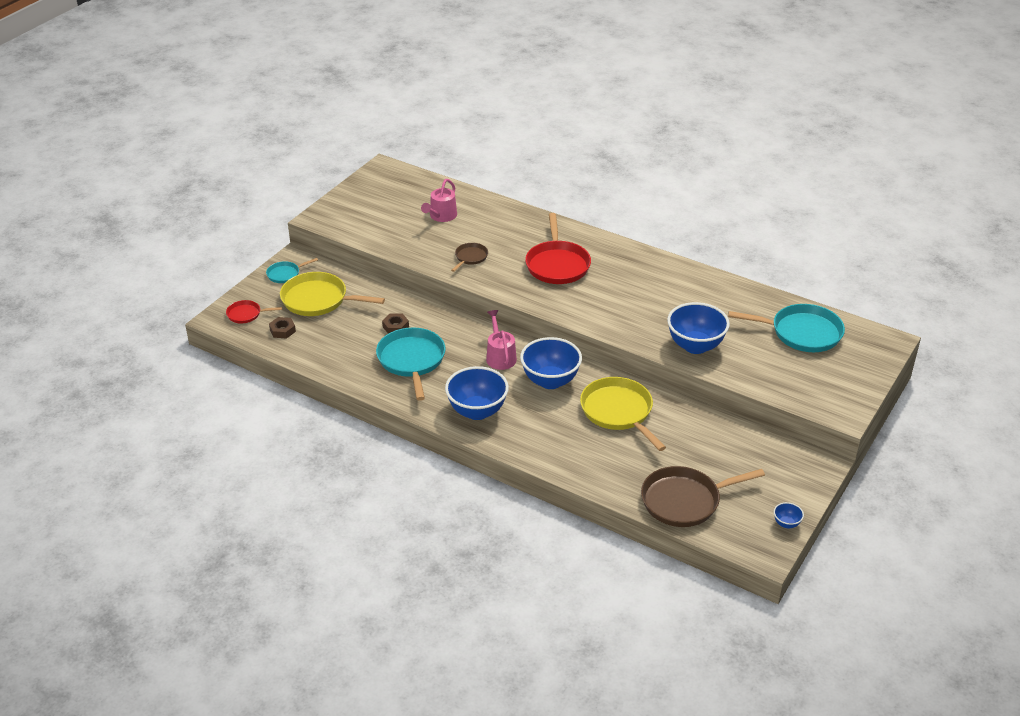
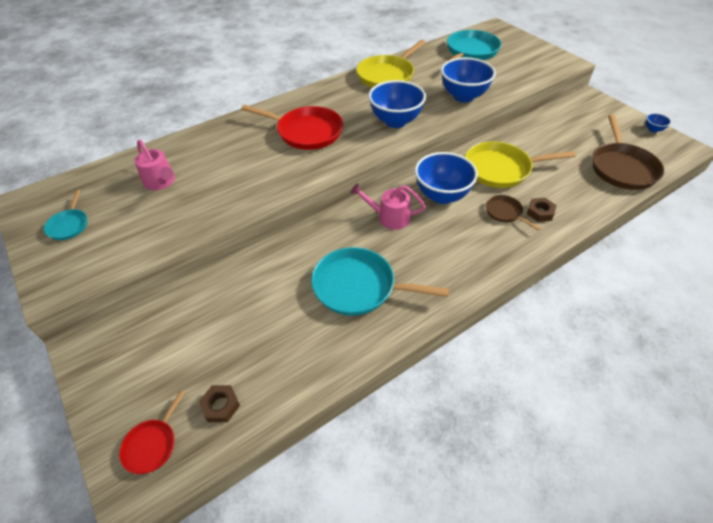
camera: 65 degrees left, 10 degrees up
(285, 274) = (106, 367): turquoise pan -> turquoise pan (69, 225)
(318, 300) = (188, 345): yellow pan -> yellow pan (387, 75)
(395, 326) = (292, 283): brown nut -> brown nut (540, 212)
(470, 257) = (249, 181): brown pan -> brown pan (505, 212)
(477, 411) = (466, 258): blue bowl -> blue bowl (395, 121)

